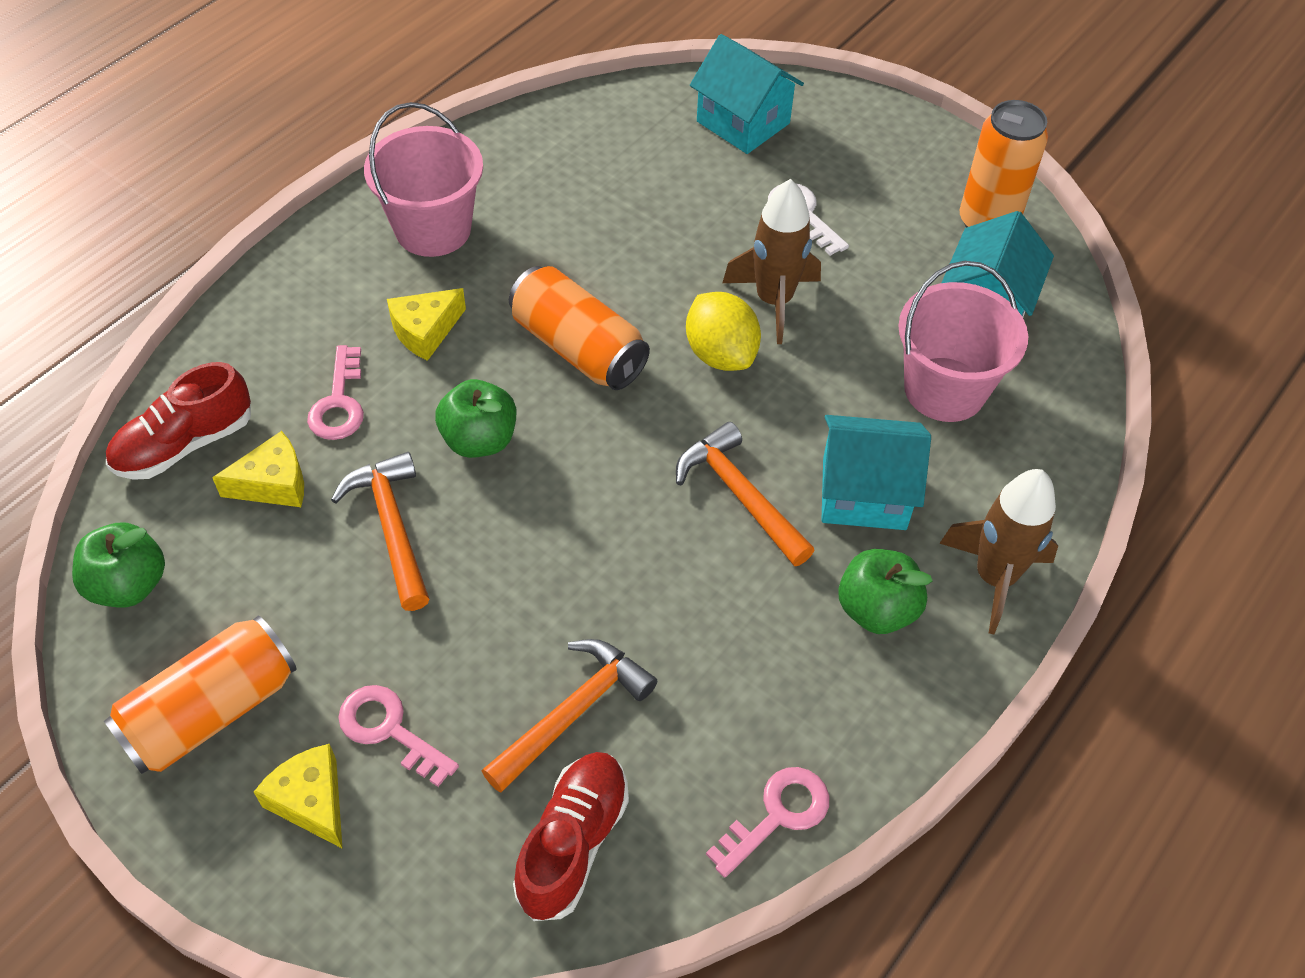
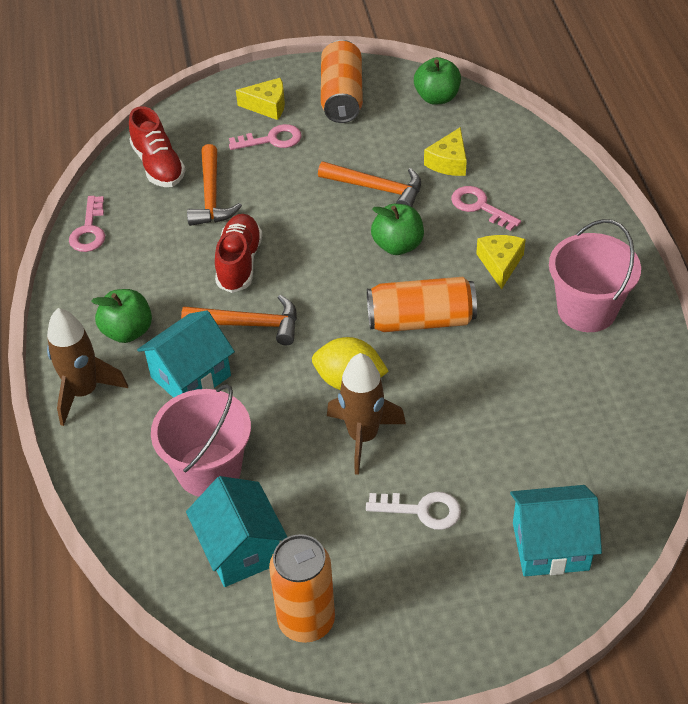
camera: 135 degrees right, 5 degrees down
(185, 444) = (507, 144): red shoe -> red shoe (239, 263)

